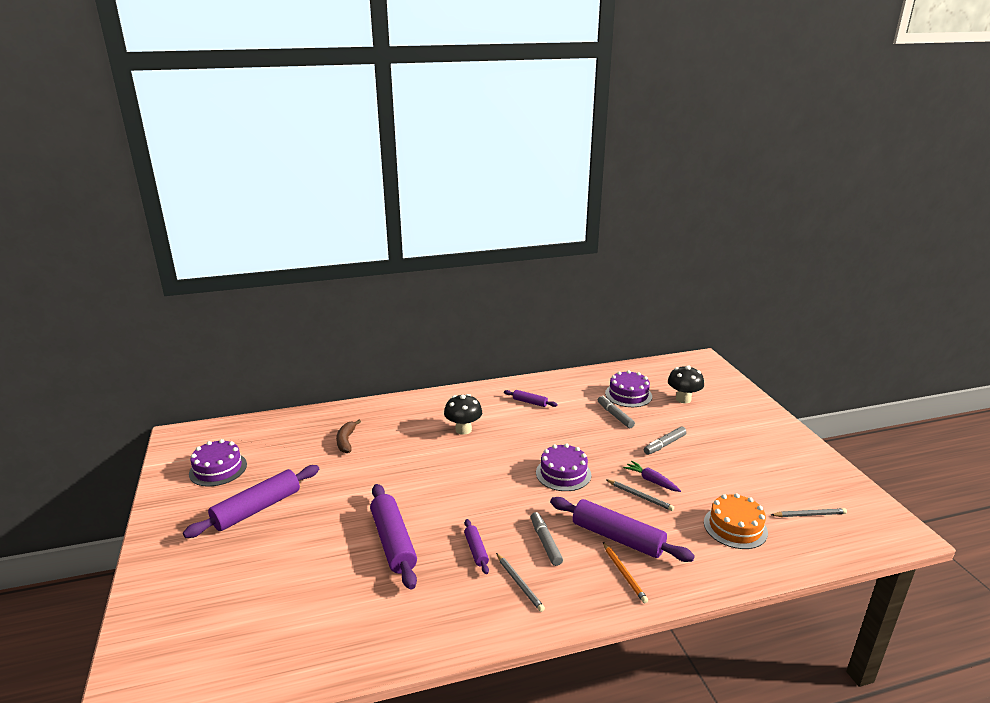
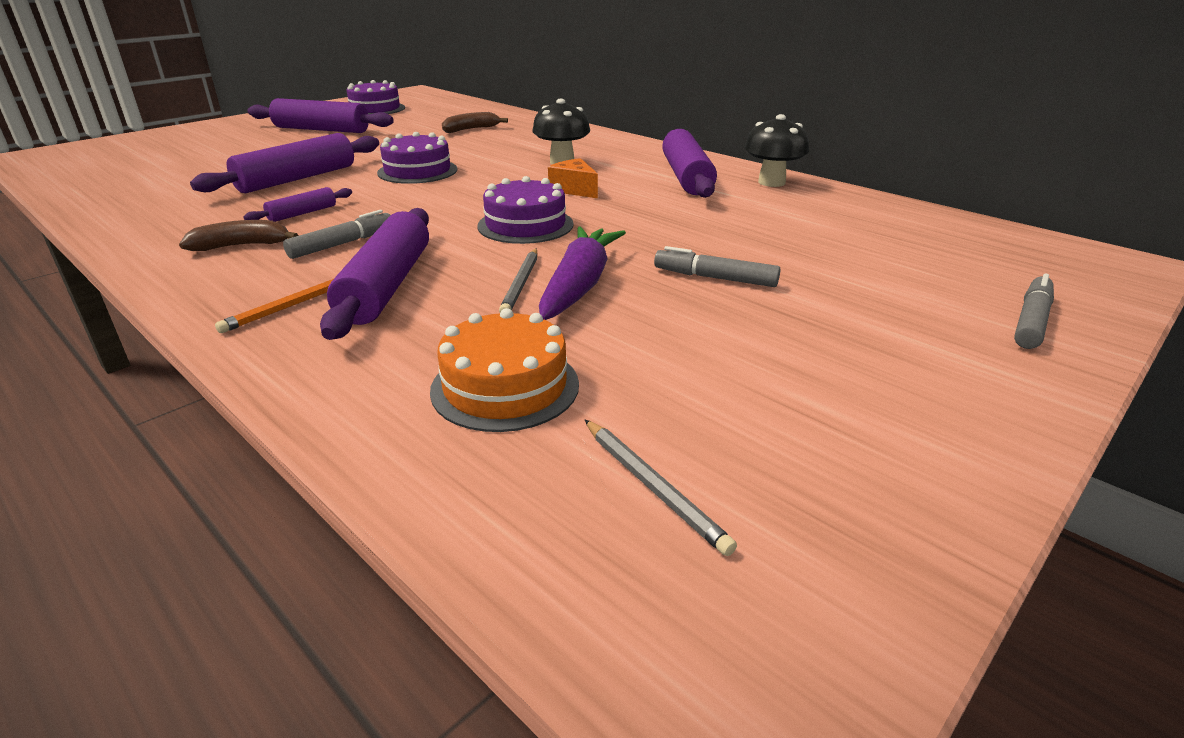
camera: 60 degrees right, 5 degrees up
(519, 442) = (574, 190): none -> orange cheese
(519, 583) = (242, 246): grey pencil -> brown banana
(530, 402) = (686, 177): purple rolling pin -> purple rolling pin, size x2.01
(615, 416) = (745, 228): grey marker -> grey marker (1031, 321)
(628, 395) = (833, 226): purple cake -> purple cake (417, 171)
(651, 481) = (579, 285): purple carrot -> purple carrot, size x1.67
(683, 399) = (913, 269): black mushroom -> black mushroom (771, 182)

